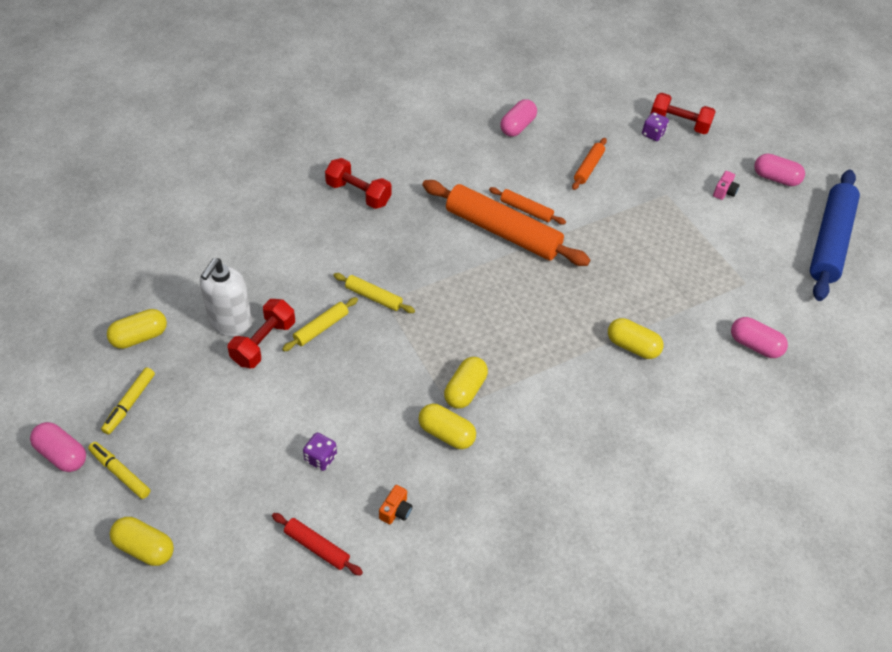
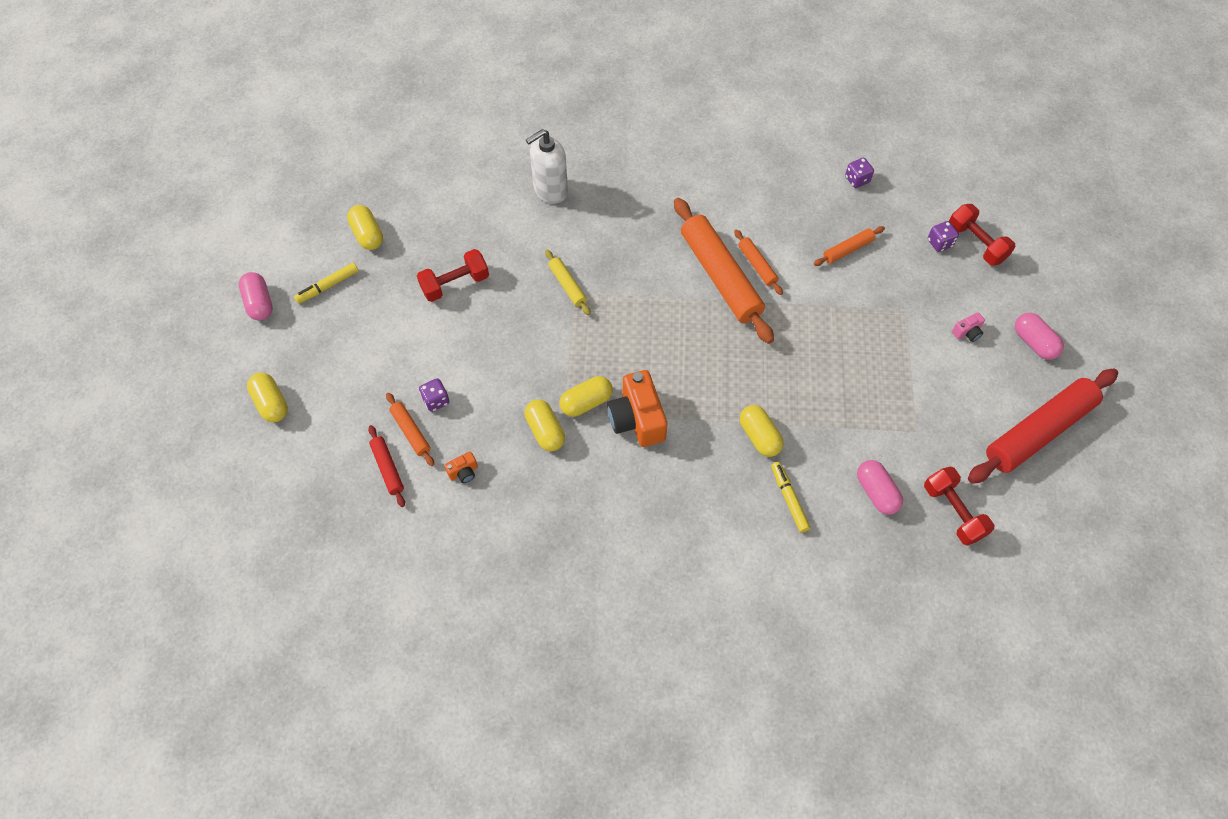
camera: 35 degrees right, 10 degrees up
(120, 473) = (289, 337): yellow marker -> yellow marker (789, 499)
(139, 337) = (367, 235): yellow capsule -> yellow capsule turned 60 degrees clockwise
(230, 322) = (441, 254): white soap dispenser -> white soap dispenser (550, 190)
(316, 500) = (411, 432): none -> orange rolling pin
(321, 328) = (507, 292): yellow rolling pin -> none
(358, 194) = (618, 185): red dumbbell -> red dumbbell (953, 512)
(517, 126) = (809, 180): pink capsule -> none
(520, 383) = (637, 419): none -> orange camera
(554, 112) = (857, 180): none -> purple dice
(829, 241) = (1038, 431): blue rolling pin -> red rolling pin

